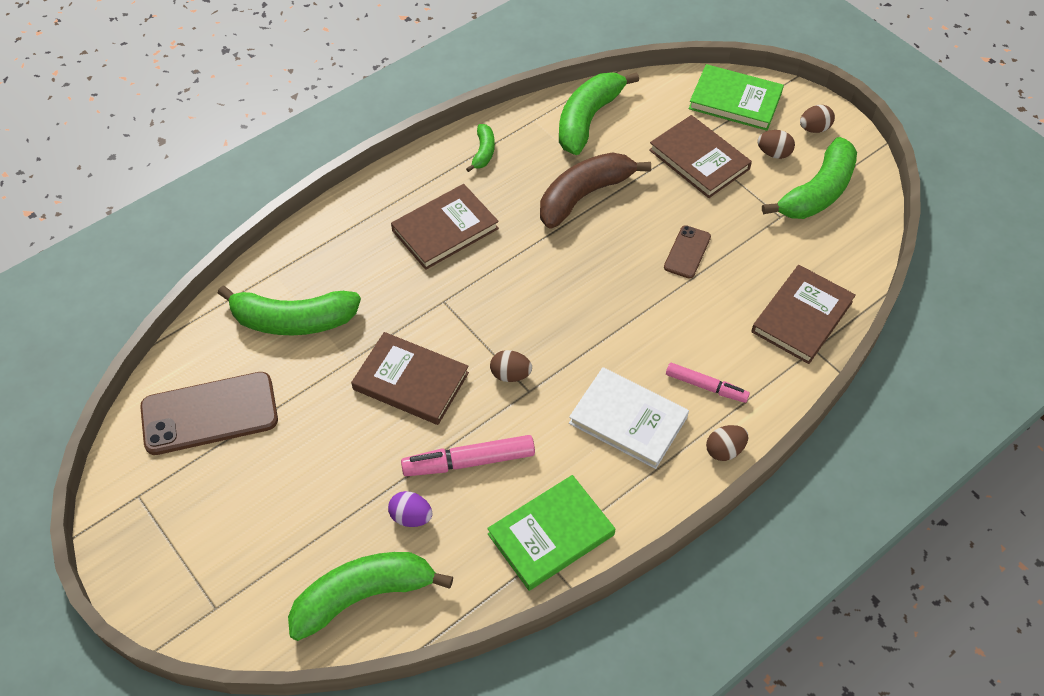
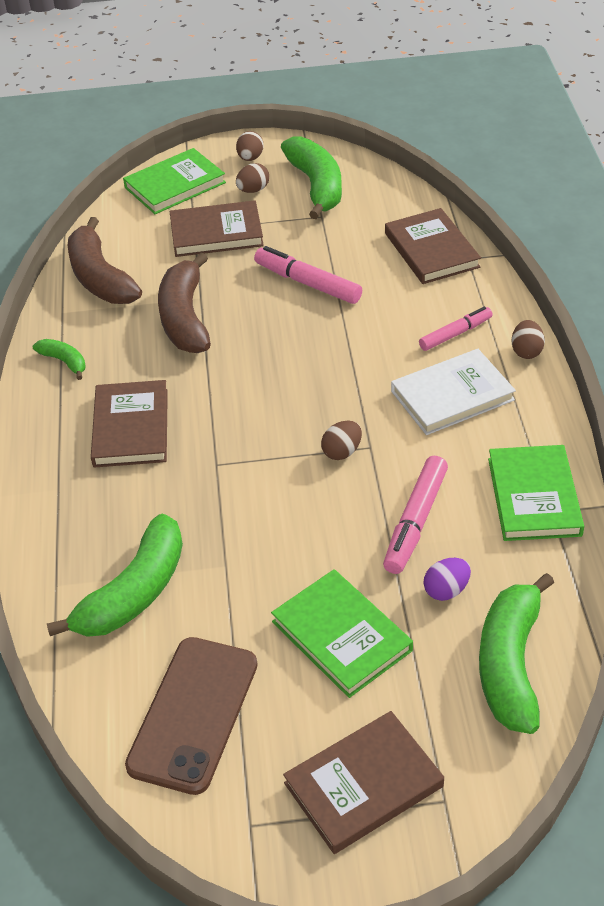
camera: 55 degrees left, 10 degrees down
(326, 468) = (341, 636): none -> green book
(411, 381) = (290, 527): brown book -> brown book (363, 785)
(588, 119) = (100, 277): green banana -> brown banana
(687, 252) = (308, 283): brown phone -> pink marker

